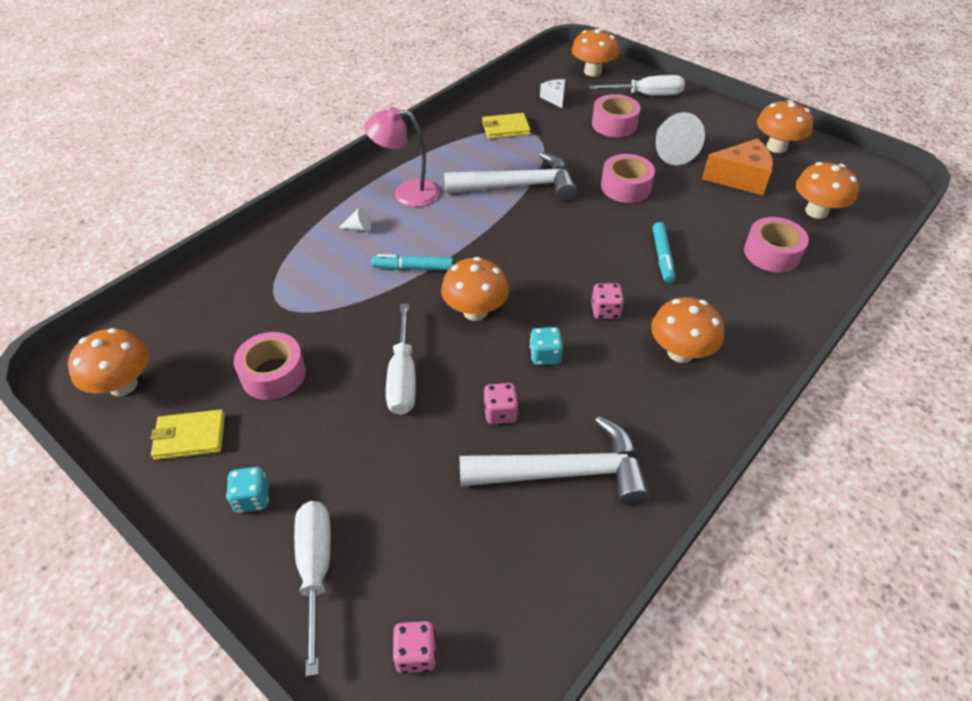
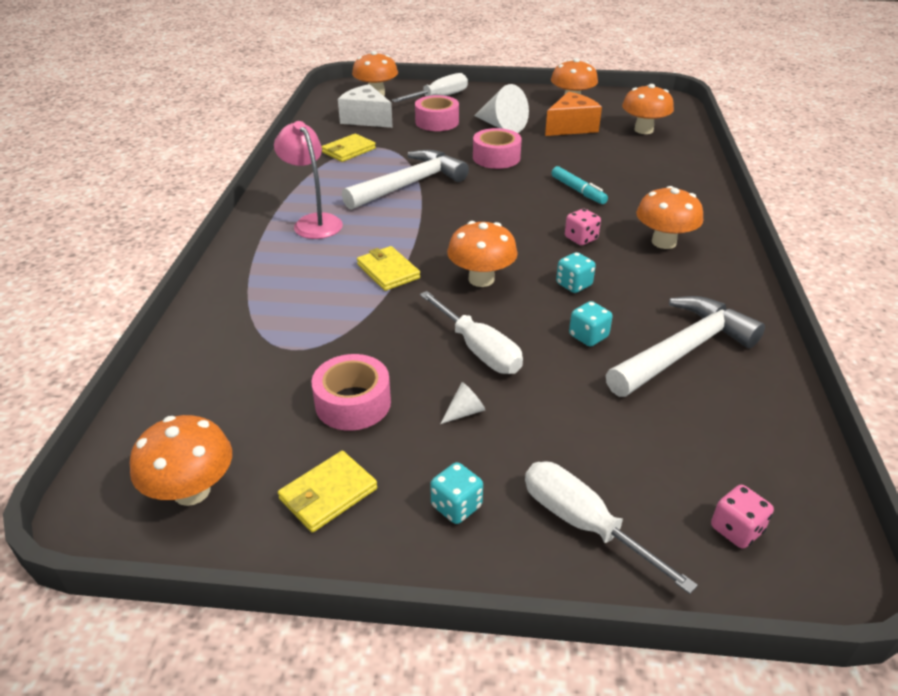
camera: 35 degrees left, 10 degrees down
(359, 228) = (298, 262): white cone -> white cone (465, 412)
(406, 193) = (313, 222): pink lamp -> pink lamp turned 90 degrees clockwise
(413, 268) = (388, 271): turquoise marker -> yellow wallet
(500, 413) = (588, 336): pink dice -> turquoise dice
(554, 98) = (366, 119): white cheese -> white cheese, size x1.80
(772, 253) = (646, 163): pink tape -> none

